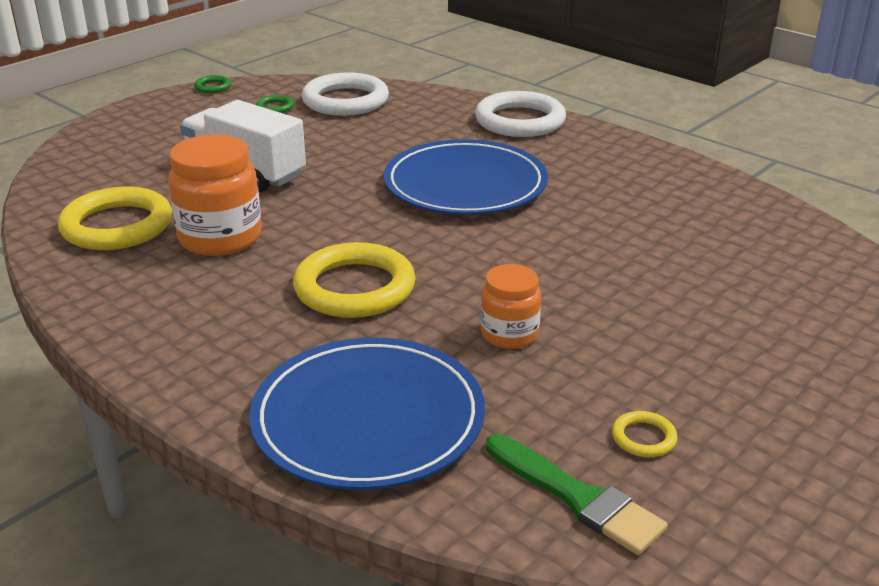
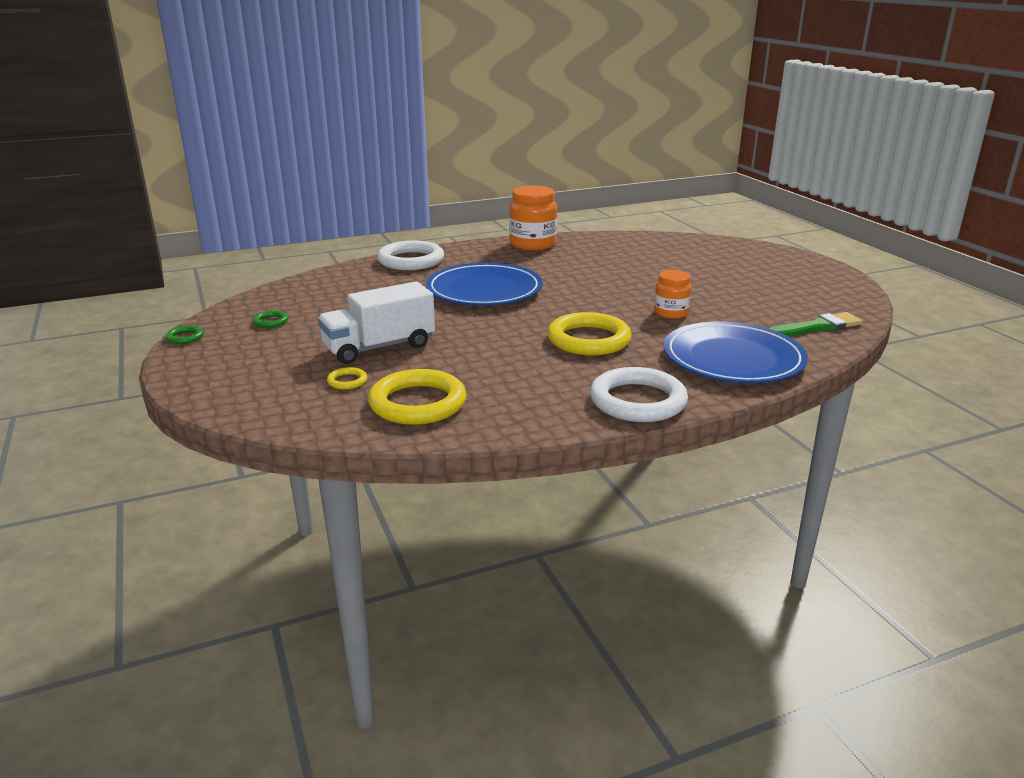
camera: 65 degrees left, 5 degrees down
(220, 238) = (480, 369): orange jar -> orange jar (532, 244)
(345, 101) = (297, 298): white ring -> white ring (637, 401)
(643, 438) = (777, 306): yellow ring -> yellow ring (347, 381)

